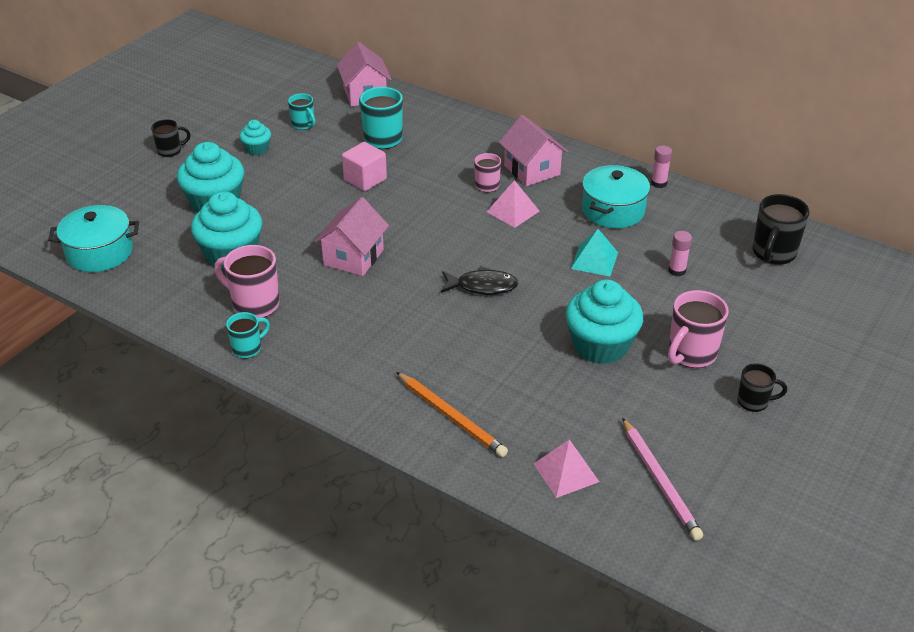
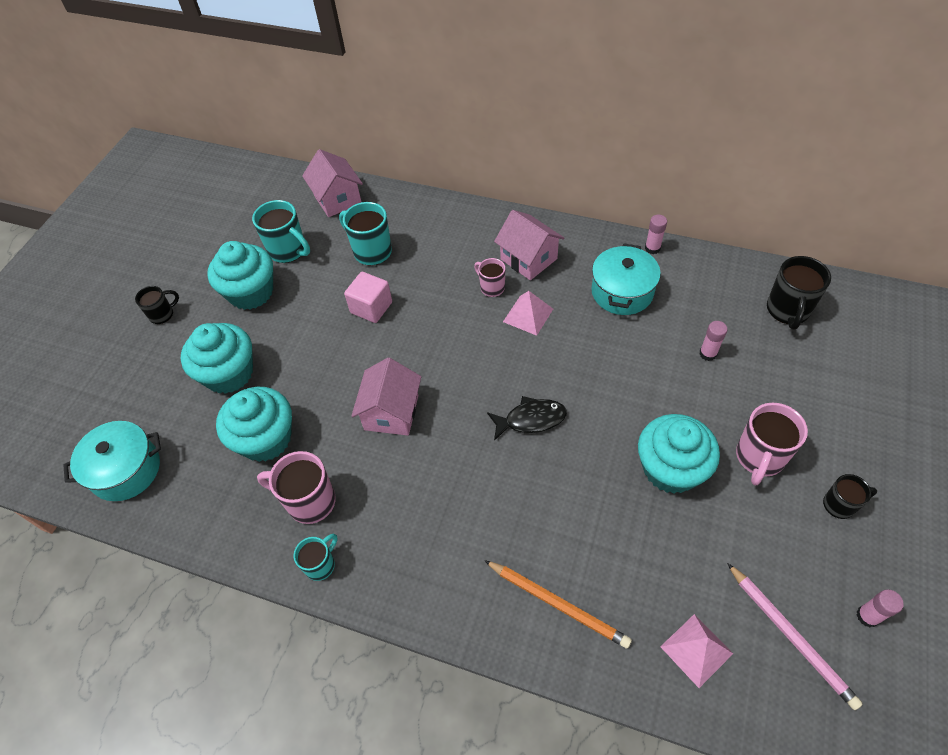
camera: 10 degrees left, 15 degrees up
(257, 149) = (251, 292): turquoise cupcake -> turquoise cupcake, size x1.97
(303, 125) = (288, 251): turquoise mug -> turquoise mug, size x1.66
(594, 260) = (626, 359): turquoise pyramid -> none
(741, 483) = (867, 616): none -> pink glue stick

